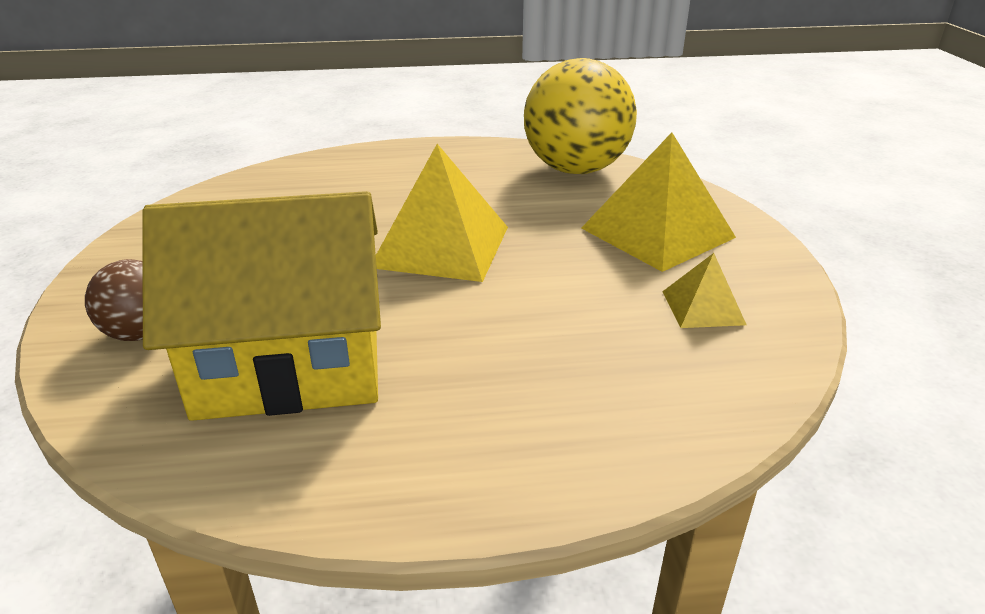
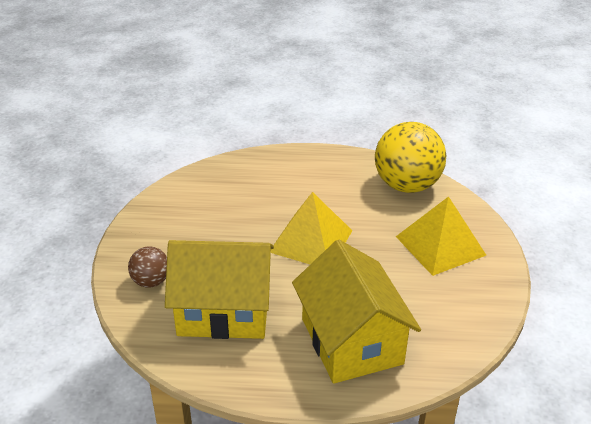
camera: 10 degrees right, 5 degrees up
(553, 386) = (351, 341): none -> yellow house
(703, 307) = (446, 303): yellow pyramid -> none

